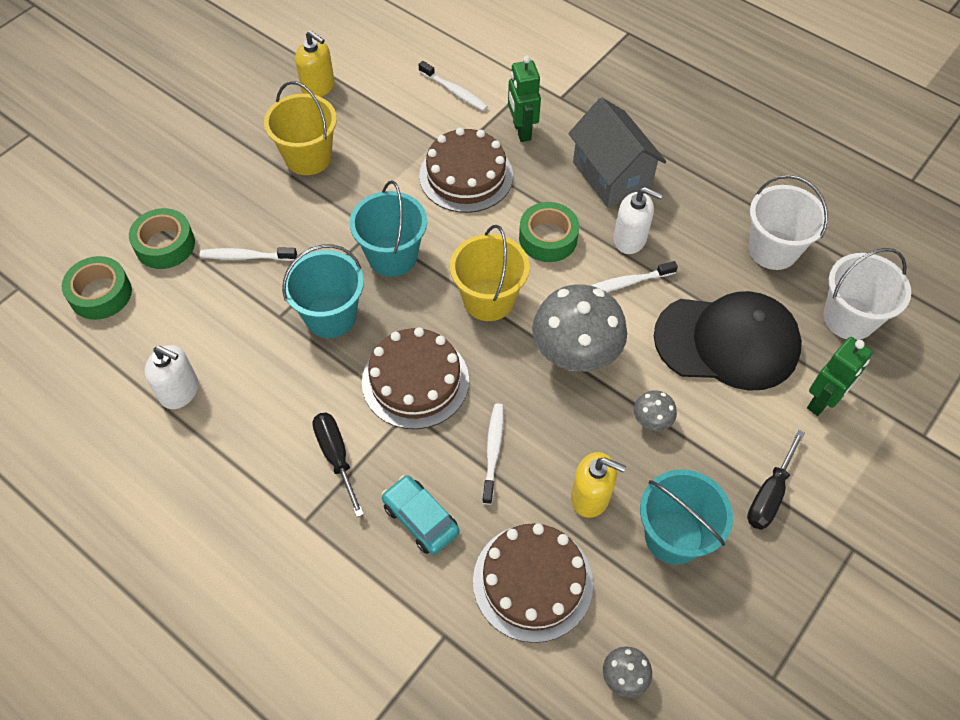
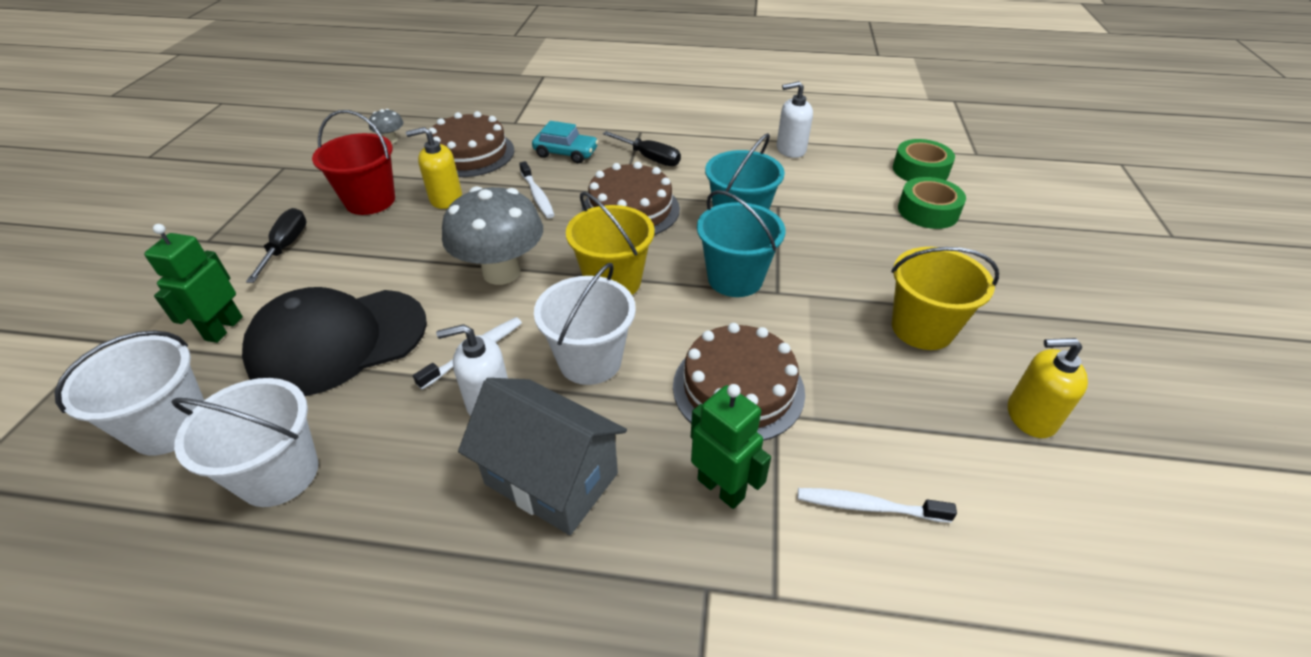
camera: 150 degrees right, 15 degrees down
(246, 256) = (856, 229): white toothbrush -> none
(548, 238) = (590, 361): green tape -> white bucket
(651, 421) = (408, 254): grey mushroom -> none
(673, 536) = (370, 201): turquoise bucket -> red bucket

